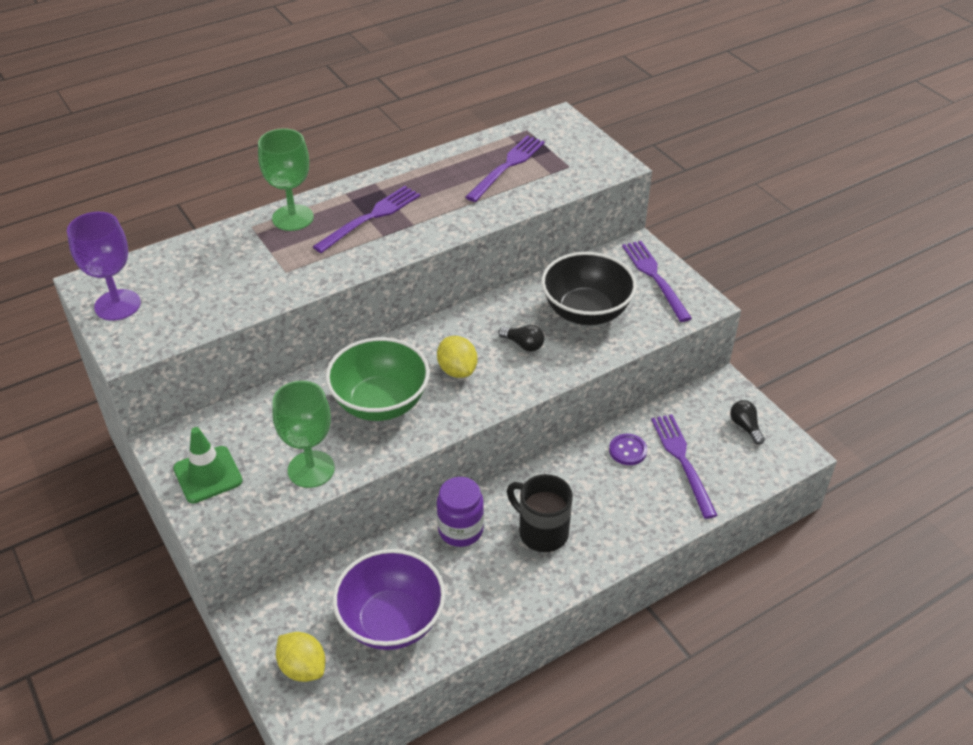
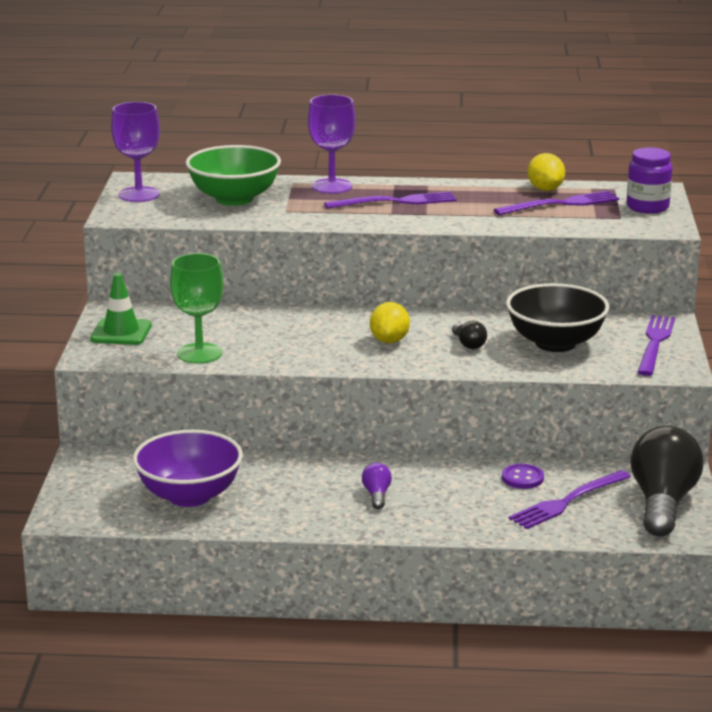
camera: 35 degrees right, 20 degrees down
(293, 218) = (332, 186): green goblet -> purple goblet
(303, 668) = (93, 493): yellow lemon -> yellow lemon (545, 189)
(380, 403) = (300, 338): green bowl -> green bowl (234, 198)
(460, 530) = (309, 470): purple jar -> purple jar (647, 207)
(541, 532) = (377, 495): black mug -> purple light bulb
(682, 461) = (567, 501): purple fork -> purple fork turned 150 degrees counterclockwise
(745, 427) = (662, 503): black light bulb -> black light bulb, size x2.37

